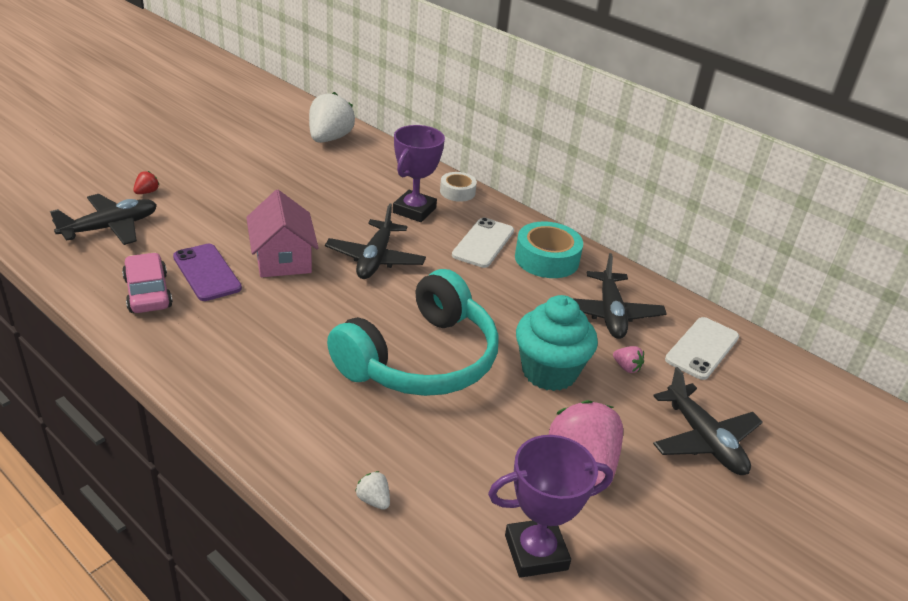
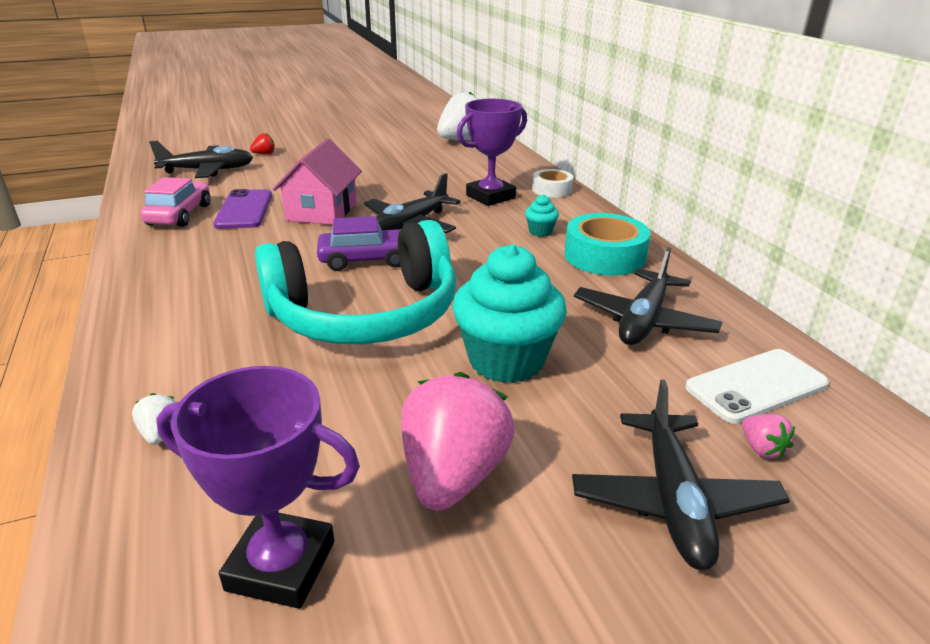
camera: 30 degrees right, 5 degrees down
(373, 305) = (367, 259): none -> purple car
(483, 243) = (540, 231): white phone -> turquoise cupcake
(626, 367) = (619, 381): pink strawberry -> pink strawberry (761, 449)

